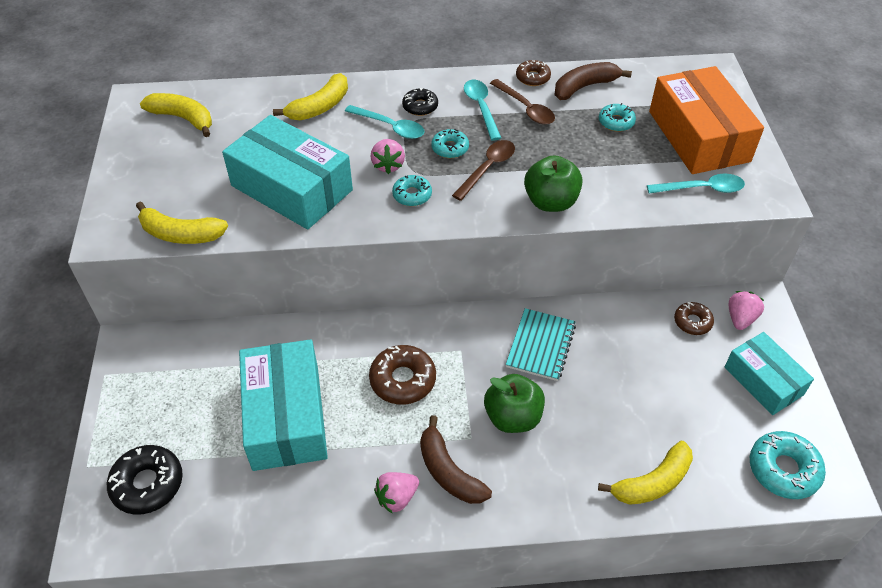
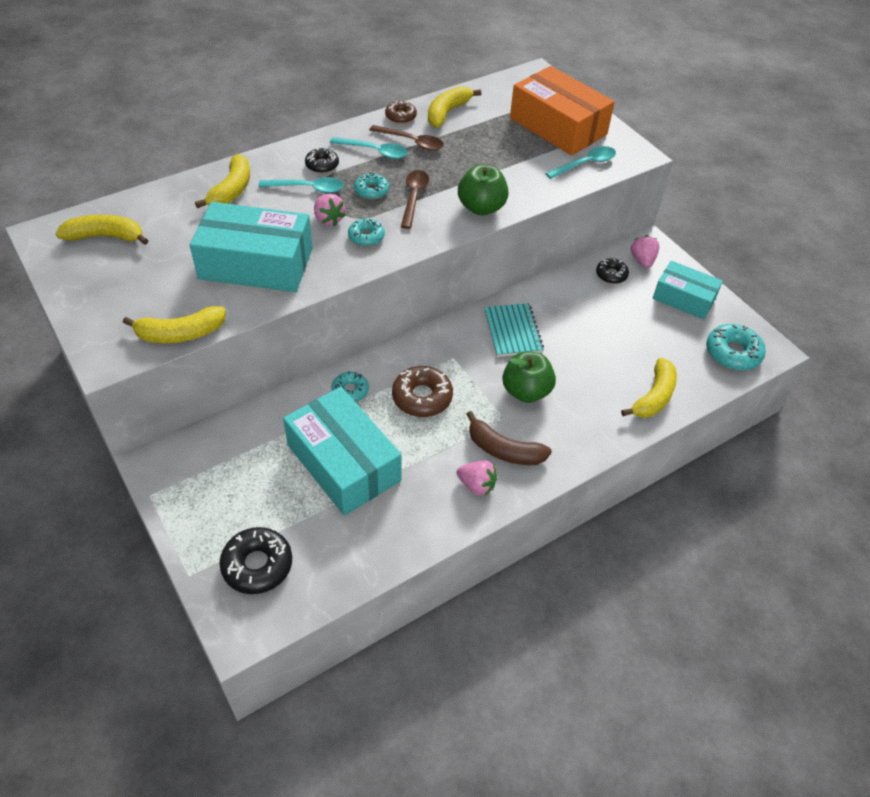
camera: 30 degrees left, 0 degrees up
(397, 497) = (477, 485): pink strawberry -> pink strawberry turned 90 degrees counterclockwise
(481, 108) = (375, 151): turquoise spoon -> turquoise spoon turned 150 degrees clockwise
(584, 87) = (447, 113): brown banana -> yellow banana
(616, 122) = (490, 133): turquoise donut -> turquoise donut (350, 391)
(692, 322) = (611, 275): brown donut -> black donut

